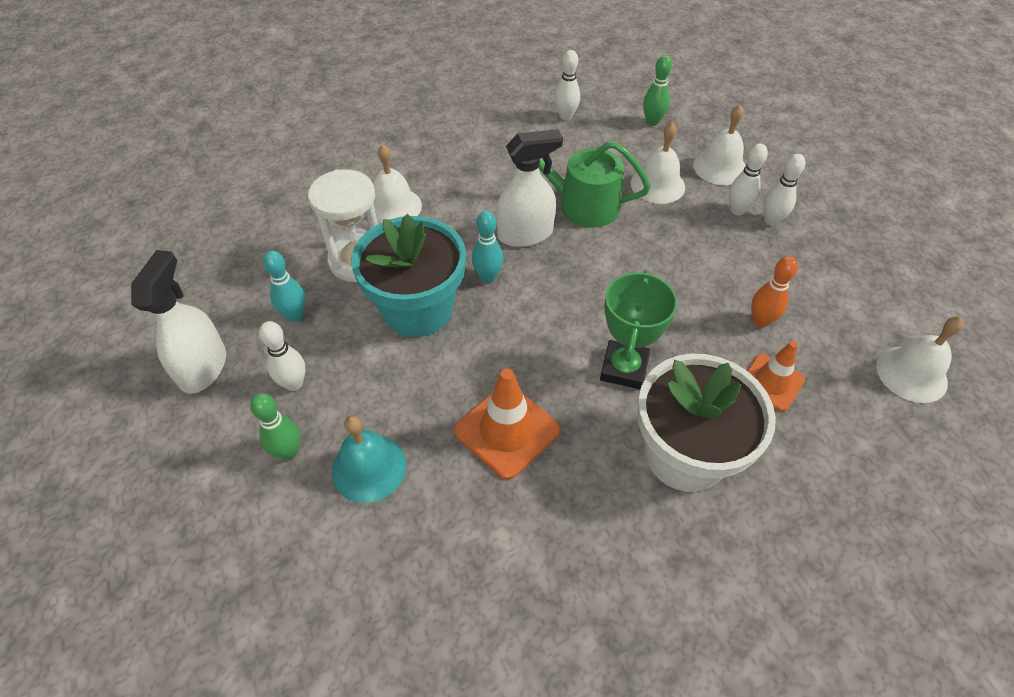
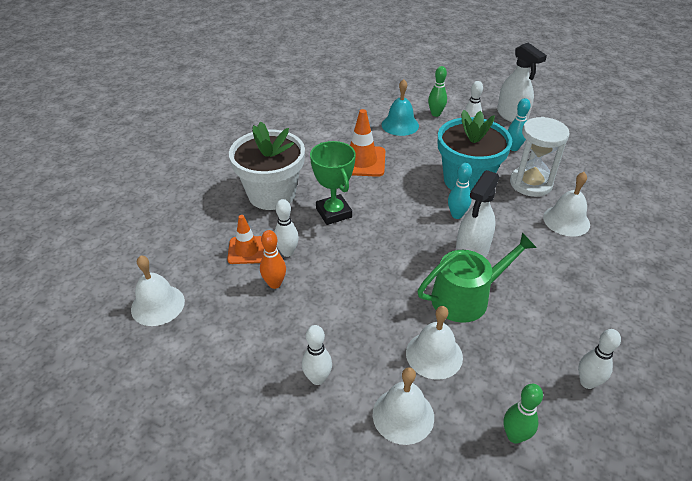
camera: 140 degrees right, 10 degrees down
(737, 210) = (351, 371): white bowling pin -> white bowling pin (287, 252)

